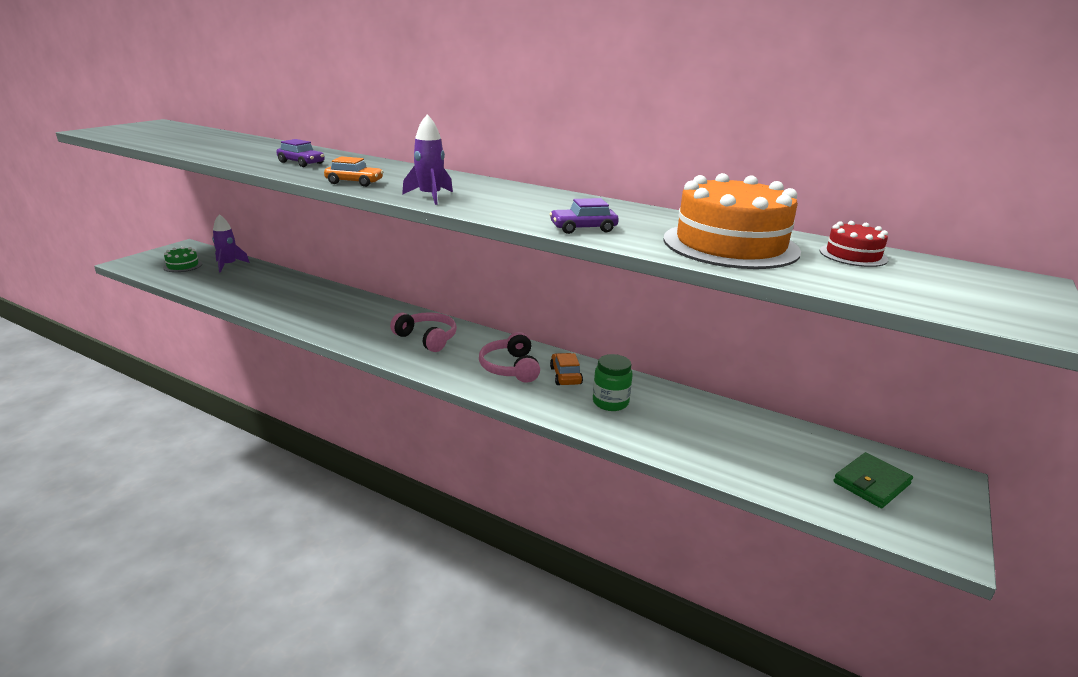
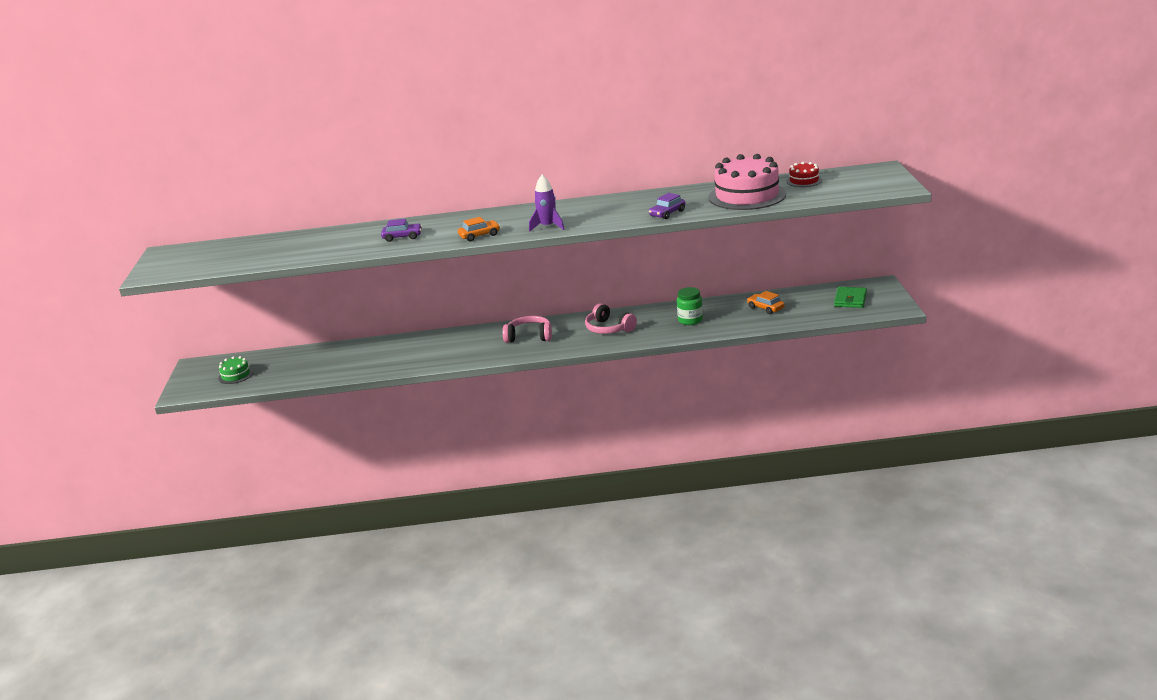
camera: 30 degrees left, 0 degrees up
(228, 265) = (274, 359): purple rocket -> none
(565, 376) = (646, 319): orange car -> orange car (765, 308)
(730, 245) = (747, 196): orange cake -> pink cake

